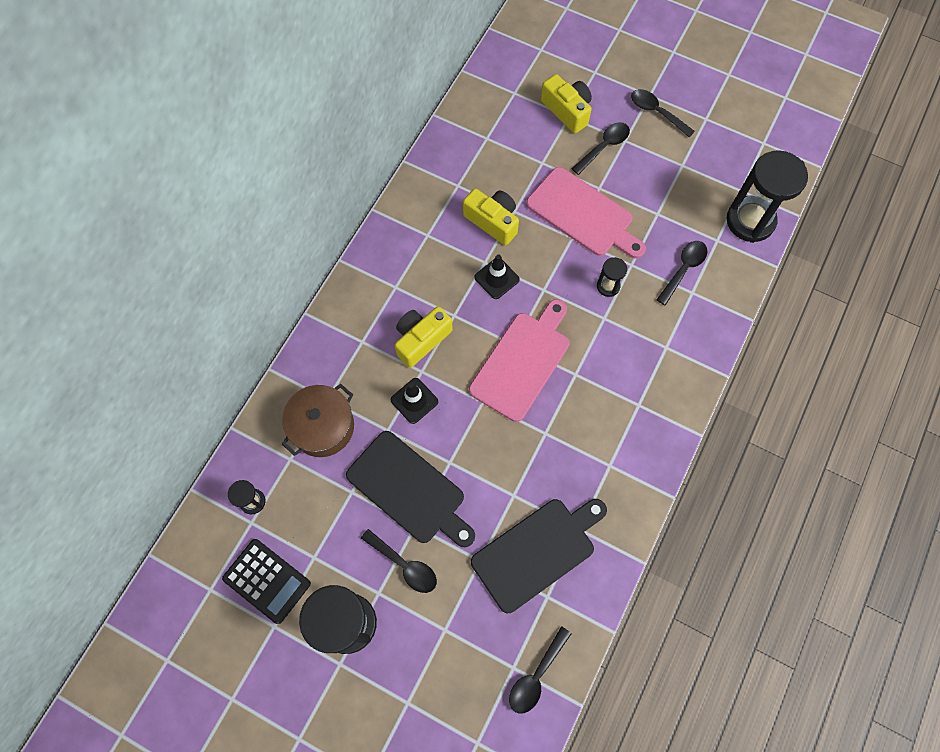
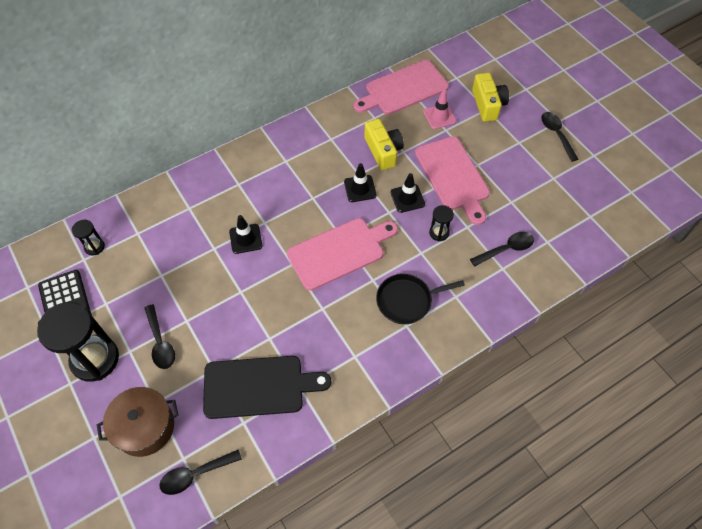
camera: 30 degrees right, 10 degrees down
(322, 427) = (173, 224): brown pot -> brown pot (145, 427)
(409, 490) = (200, 295): black cutting board -> none
(421, 339) = (279, 202): yellow camera -> none
(466, 134) = (403, 89): none -> pink cutting board
(526, 150) = (439, 116): none -> pink traffic cone
(552, 264) = (407, 198): none -> black traffic cone
(604, 147) = (500, 139): black spoon -> none
(623, 378) = (407, 300): none -> black pan
(750, 221) = (584, 241): black hourglass -> none

